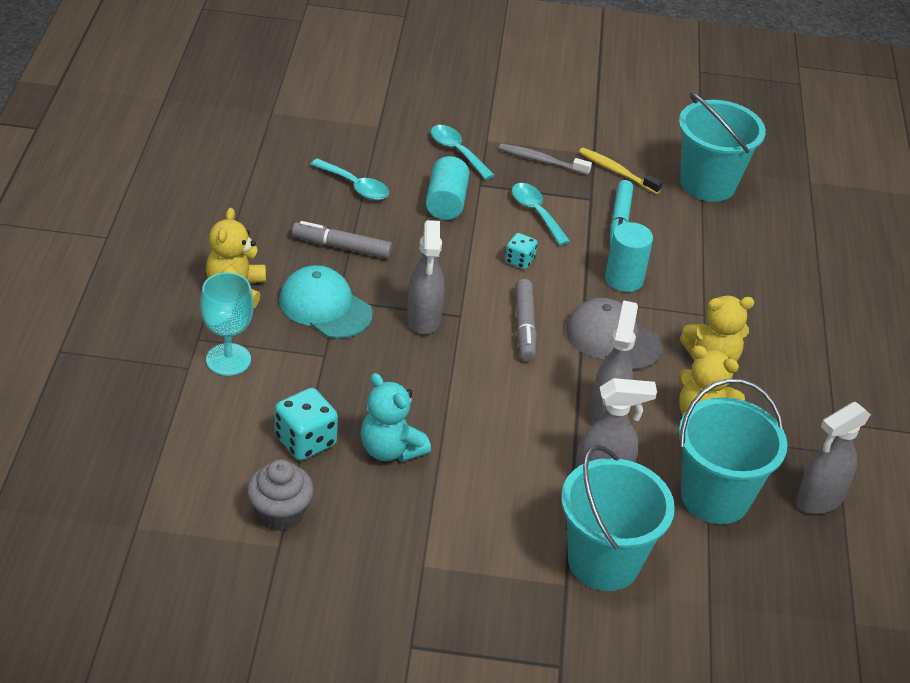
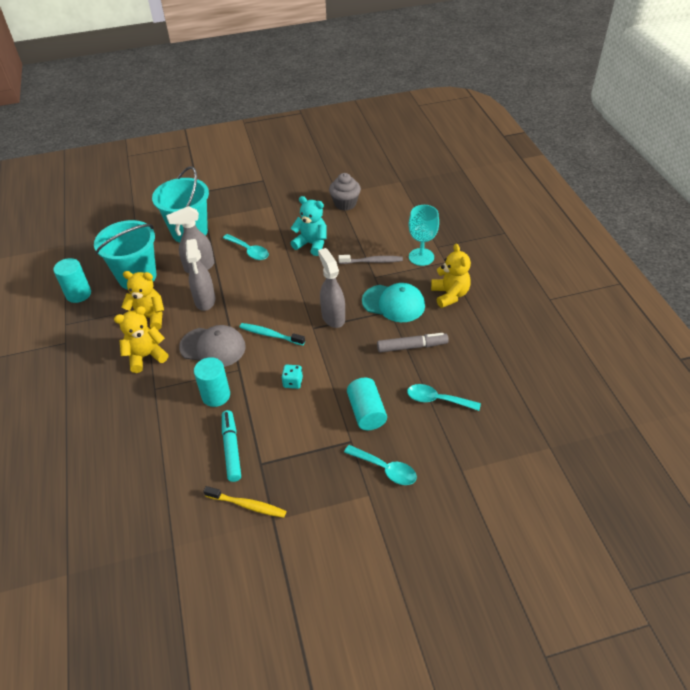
camera: 165 degrees right, 5 degrees up
(305, 441) = (354, 234): turquoise dice -> none
(524, 326) = (270, 335): grey marker -> turquoise toothbrush
(536, 212) = (297, 430): turquoise spoon -> turquoise spoon (249, 251)
(542, 161) = (313, 490): grey toothbrush -> grey toothbrush (372, 261)
(708, 184) = (164, 525): turquoise bucket -> none
(819, 500) = (78, 294): grey spray bottle -> turquoise cylinder

